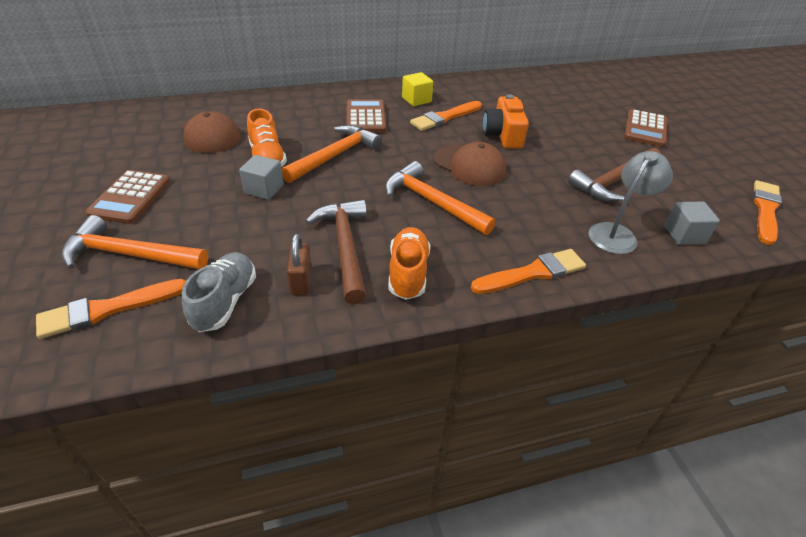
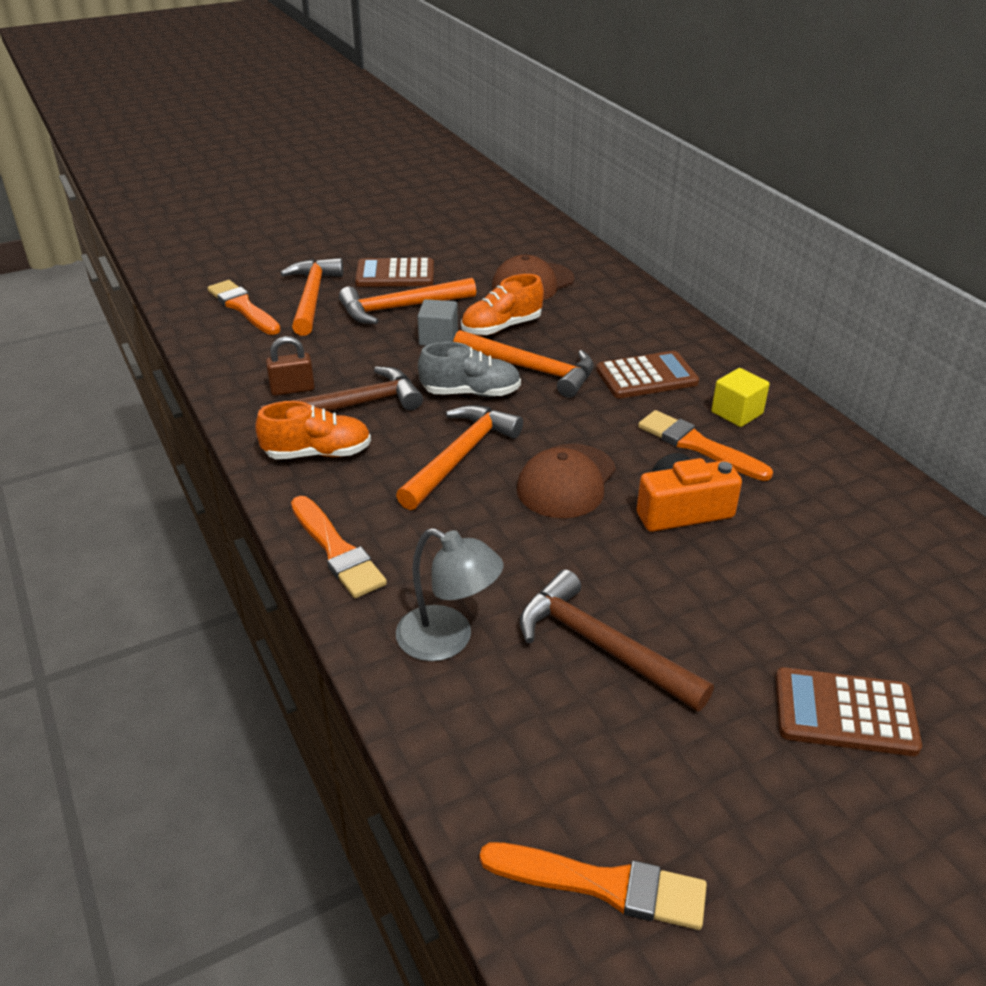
camera: 80 degrees right, 5 degrees down
(197, 202) = (401, 308): none -> orange hammer
(225, 301) = (258, 356): grey shoe -> grey shoe (471, 393)
(684, 235) = (470, 728): grey cube -> none

